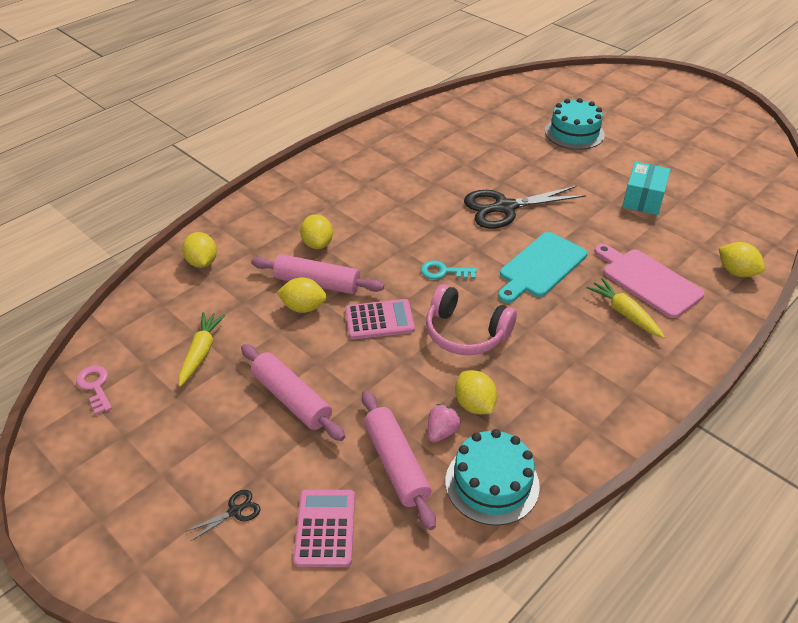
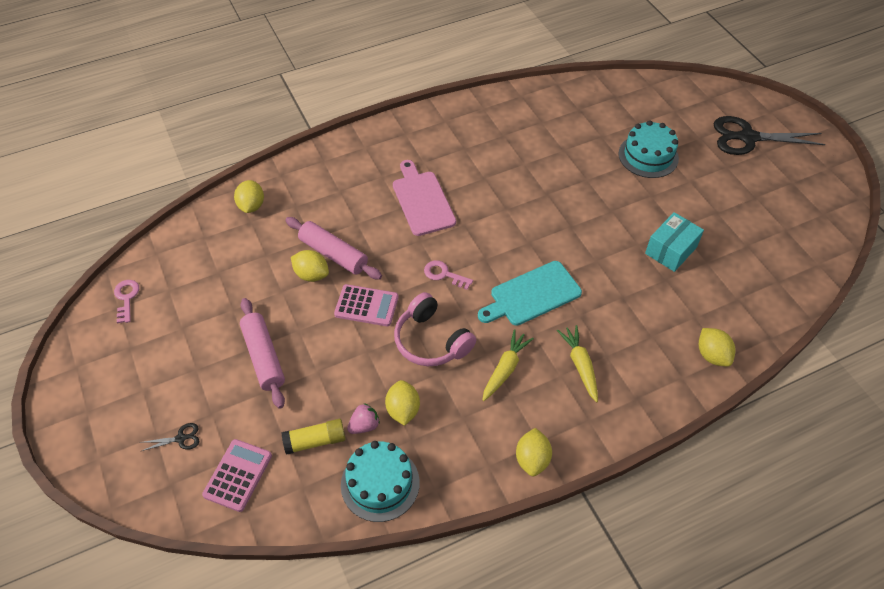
camera: 20 degrees right, 10 degrees up
(201, 352) = (214, 292): yellow carrot -> yellow carrot (505, 369)
(317, 244) = (352, 214): yellow lemon -> yellow lemon (532, 459)
(396, 464) = (315, 441): pink rolling pin -> yellow glue stick
(443, 272) = (444, 274): turquoise key -> pink key
(504, 208) = (533, 223): black scissors -> black scissors (747, 137)
(648, 281) = (622, 339): pink cutting board -> pink cutting board (422, 200)

